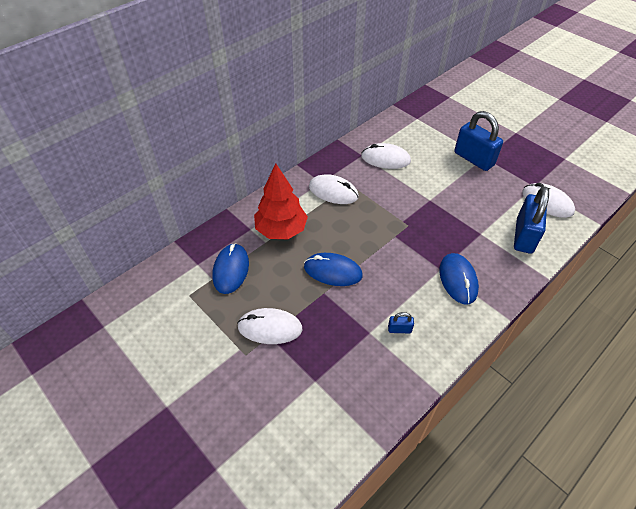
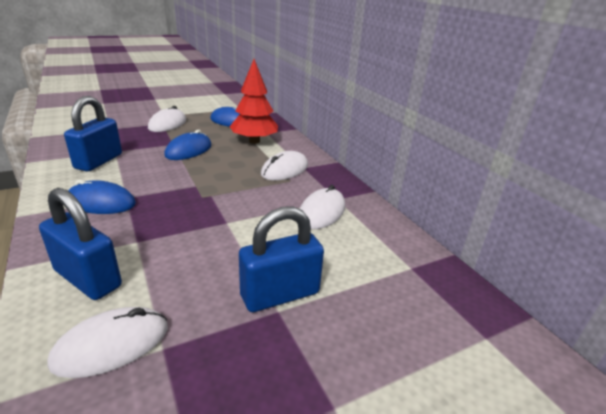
camera: 105 degrees right, 20 degrees down
(399, 329) = (99, 161): blue padlock -> blue padlock, size x2.31

